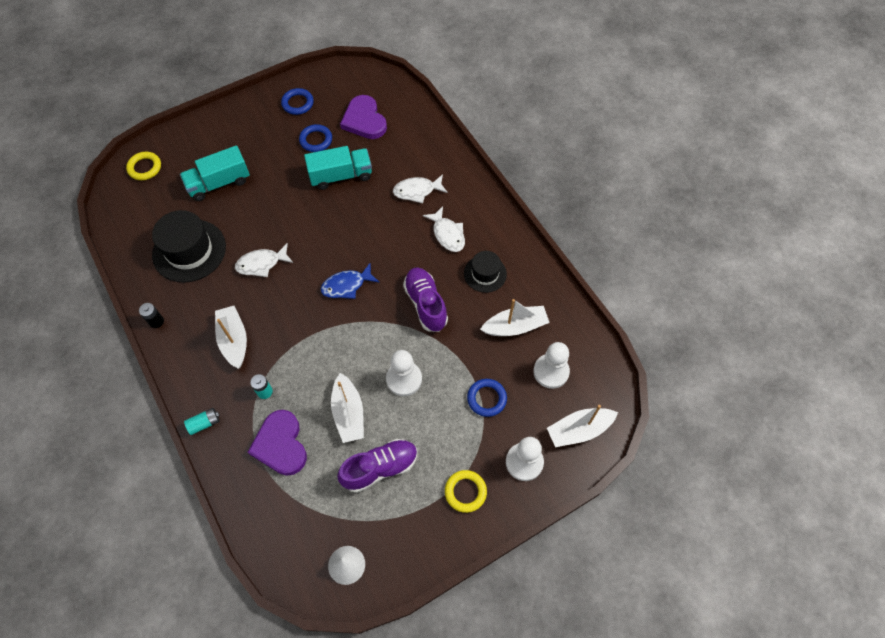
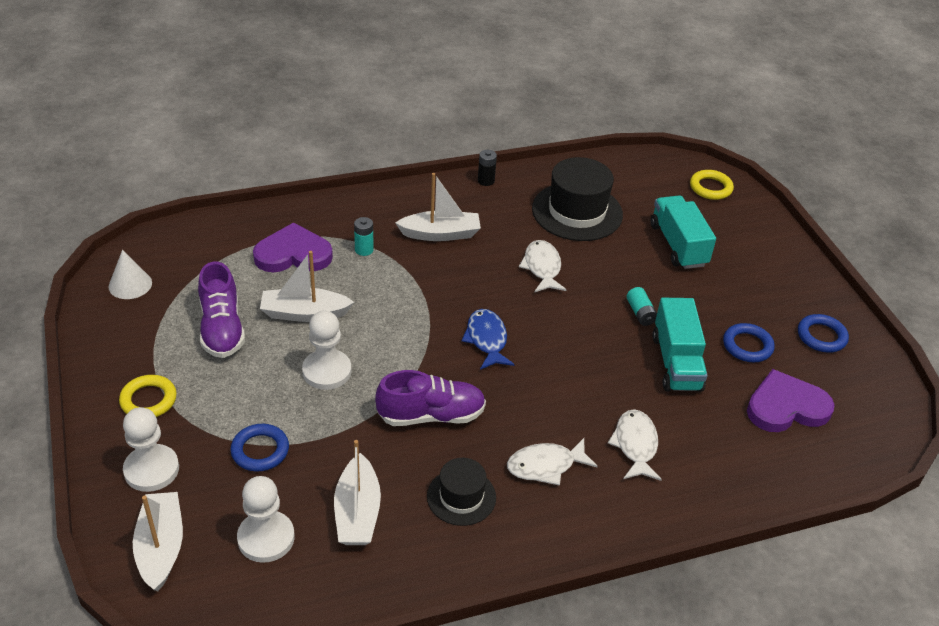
camera: 100 degrees right, 20 degrees down
(204, 423) = (346, 203): turquoise battery -> turquoise battery (640, 313)

